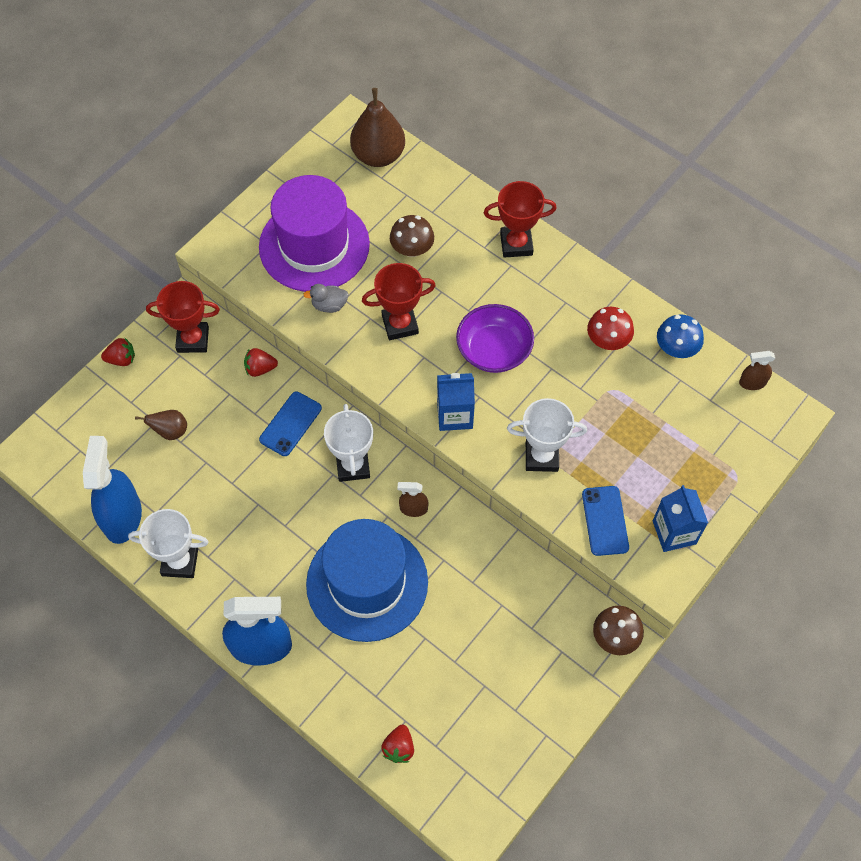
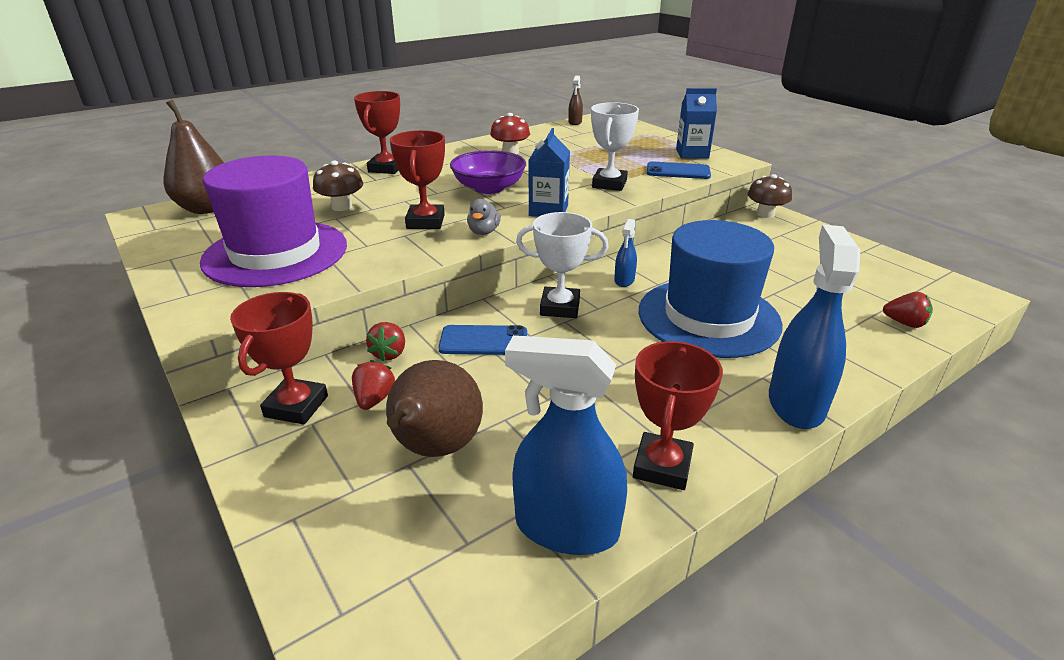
camera: 75 degrees left, 30 degrees down
(121, 359) = (263, 491): red strawberry -> red strawberry (374, 399)
(170, 431) = (435, 449): brown pear -> brown pear, size x1.92
(180, 562) = (662, 466): white trophy -> red trophy
(290, 424) = (483, 341): blue phone -> blue phone turned 45 degrees counterclockwise
(329, 305) = (366, 254): grey duck -> grey duck (483, 232)
(413, 509) = (624, 280): brown spray bottle -> blue spray bottle
(676, 348) = (533, 136): blue mushroom -> none

